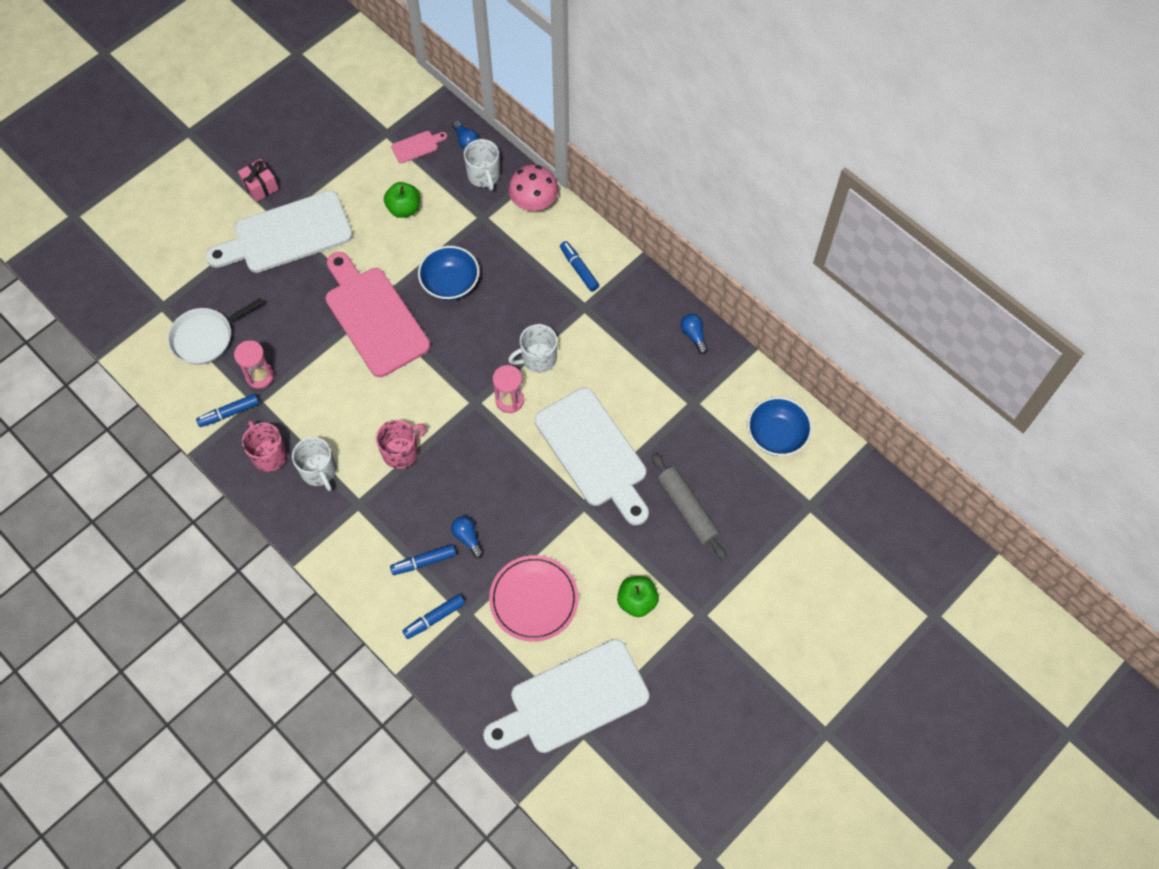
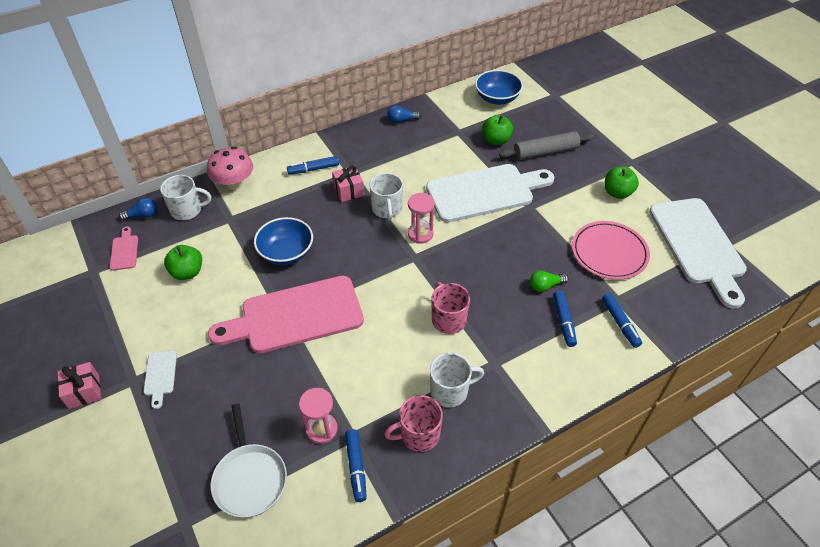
camera: 75 degrees left, 15 degrees down
(287, 234) = (160, 375): white cutting board -> white cutting board, size x0.40
(467, 538) = (545, 286): blue light bulb -> green light bulb
(555, 313) = (348, 191): none -> pink gift
(691, 449) = (496, 140): none -> green apple

